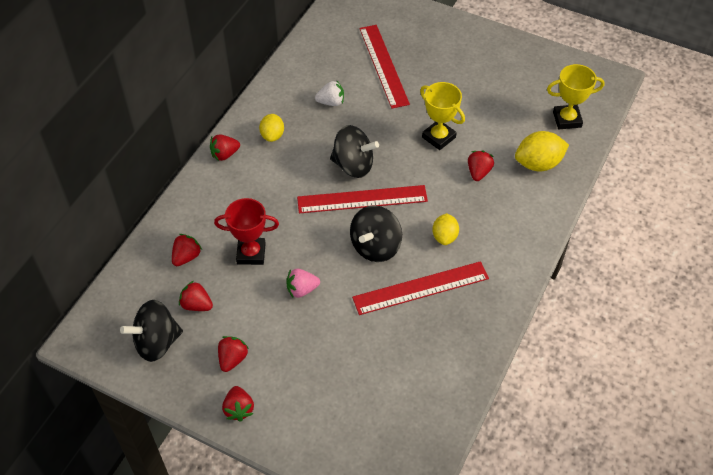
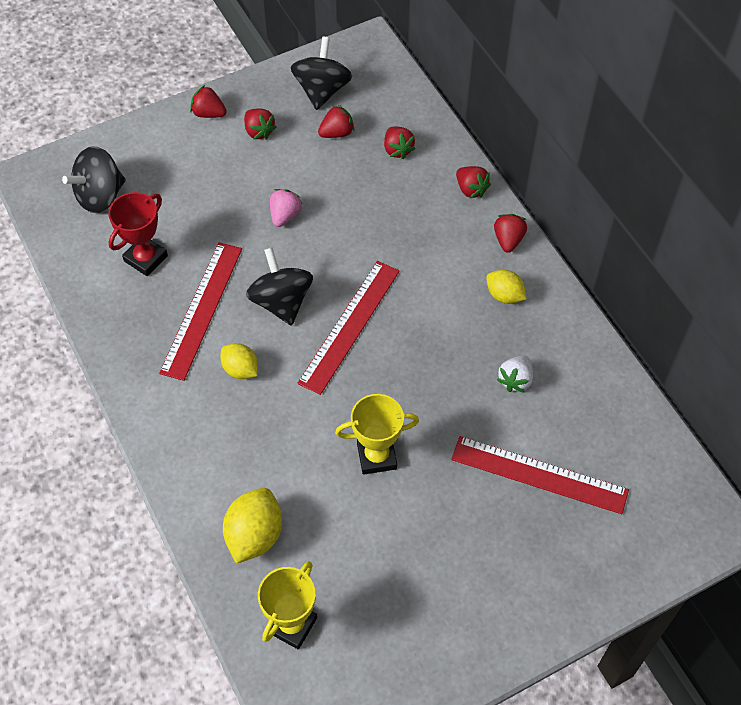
camera: 125 degrees right, 5 degrees up
(251, 253) = (360, 198): red trophy -> red trophy (145, 258)
(353, 165) = (402, 345): black spinning top -> black spinning top (100, 196)
(478, 172) = (294, 462): red strawberry -> red strawberry (471, 189)

